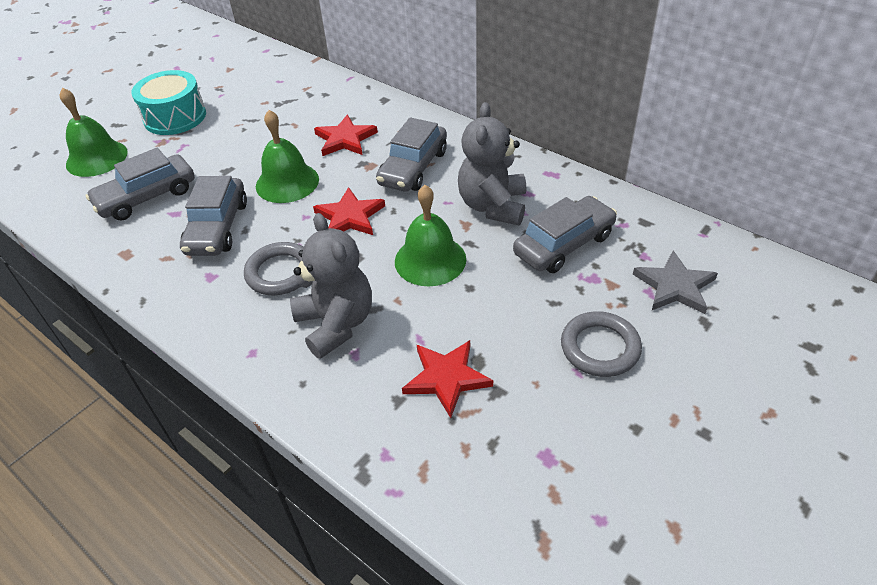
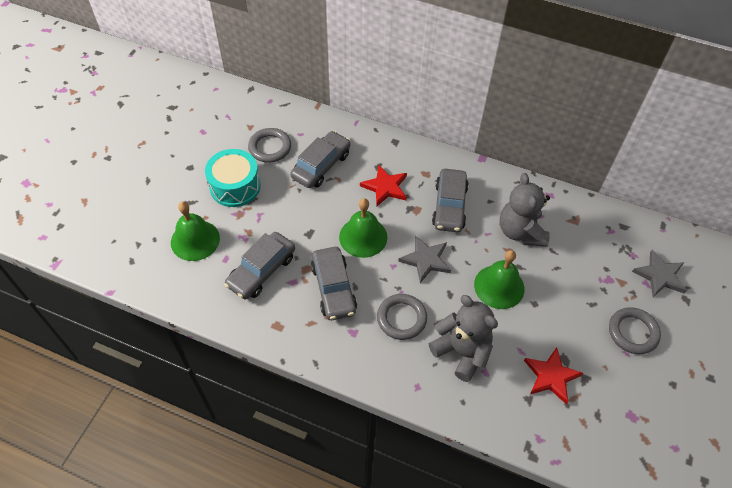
camera: 20 degrees left, 10 degrees up
(237, 88) = (270, 147): none -> grey ring
(350, 217) = (425, 260): red star -> grey star
(564, 244) = (580, 256): grey car -> grey car (321, 165)

